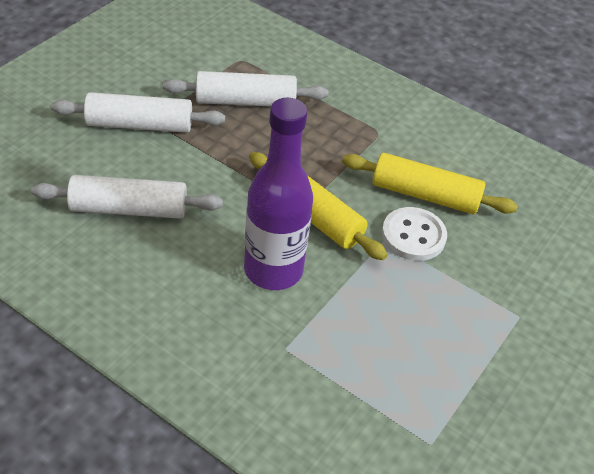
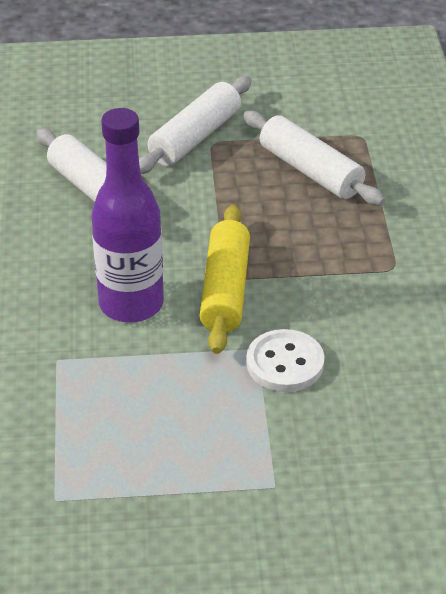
camera: 55 degrees right, 5 degrees down
(140, 125) = (195, 138): white rolling pin -> white rolling pin turned 75 degrees clockwise
(424, 195) = (350, 342): yellow rolling pin -> none

